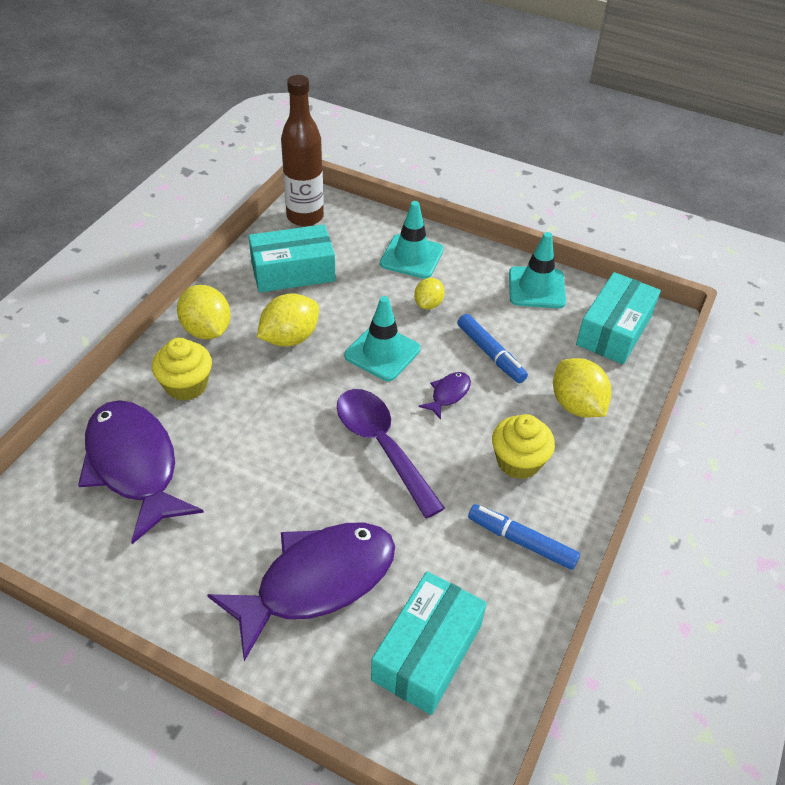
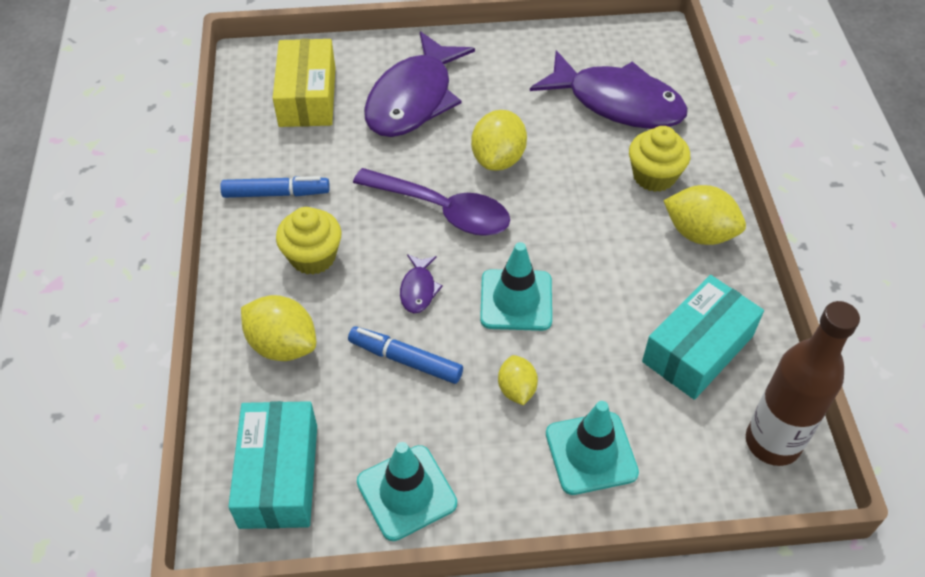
camera: 150 degrees right, 5 degrees up
(290, 338) = (617, 267): yellow lemon -> yellow lemon (498, 159)
(427, 652) = (307, 97): turquoise box -> yellow box

